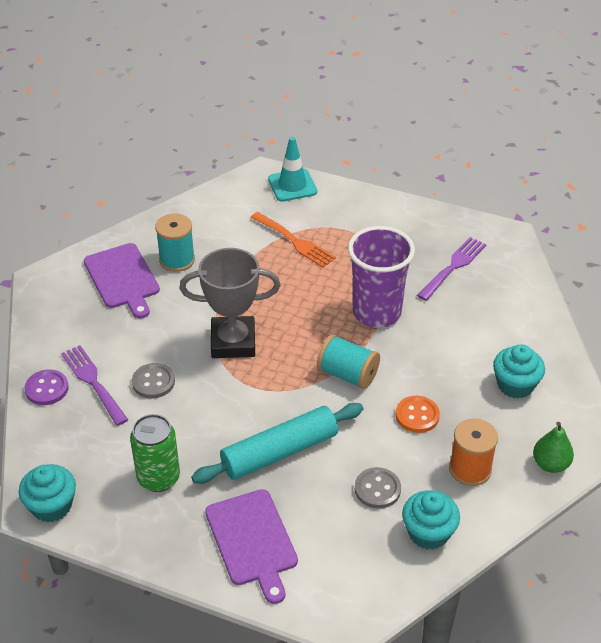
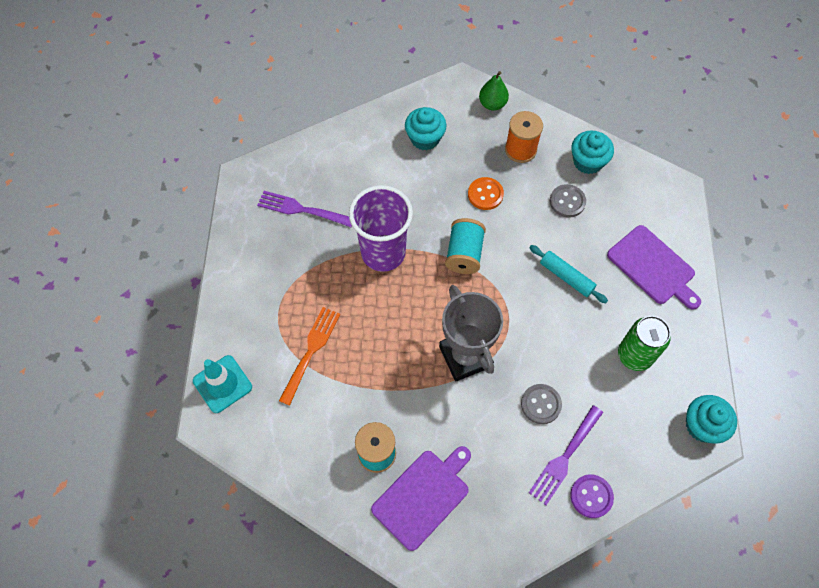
camera: 110 degrees left, 20 degrees up
(252, 541) = (653, 267): purple cutting board -> purple cutting board turned 90 degrees clockwise
(279, 452) = (566, 277): turquoise rolling pin -> turquoise rolling pin, size x0.60

